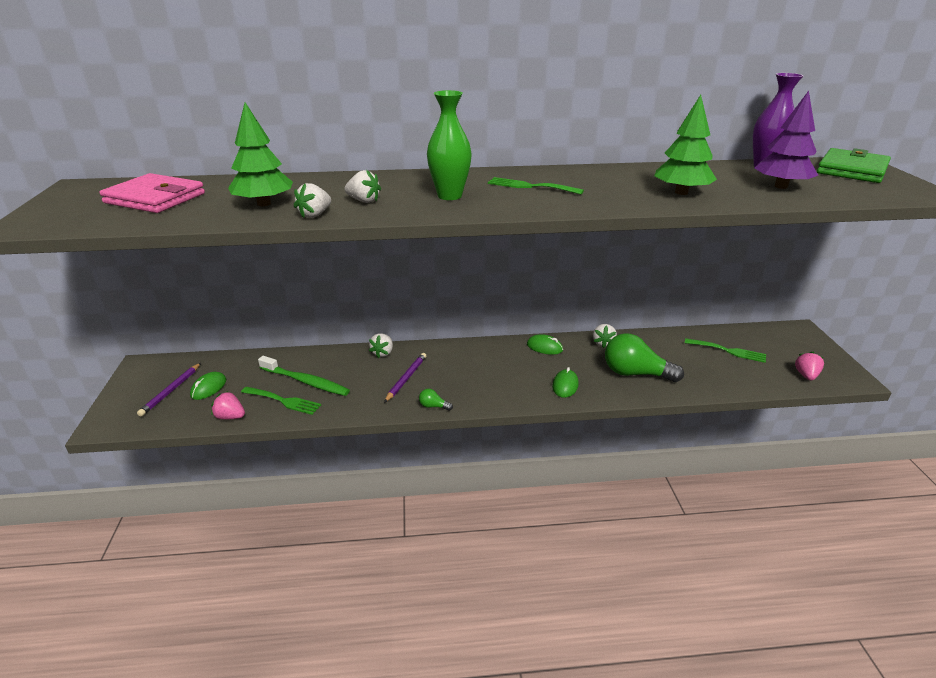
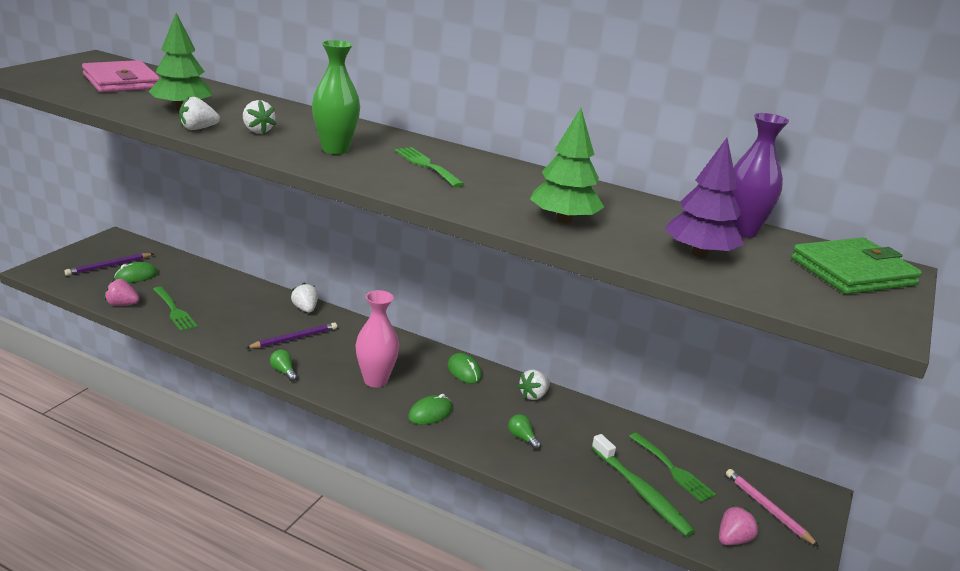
camera: 30 degrees right, 5 degrees down
(230, 417) = (122, 304): pink strawberry -> pink strawberry turned 45 degrees counterclockwise
(306, 381) = (211, 304): green toothbrush -> green toothbrush (641, 492)
(383, 353) = (305, 309): white strawberry -> white strawberry turned 105 degrees clockwise
(502, 381) = (375, 380): none -> pink vase
(635, 373) = (522, 438): green light bulb -> green light bulb, size x0.42
(794, 349) = (767, 508): none -> pink pencil

